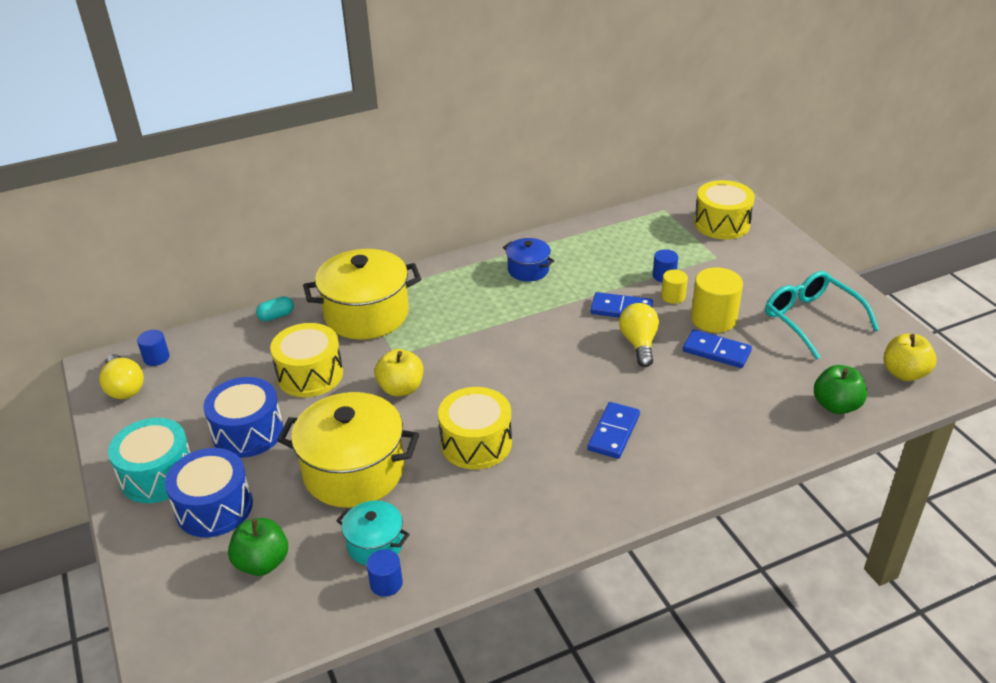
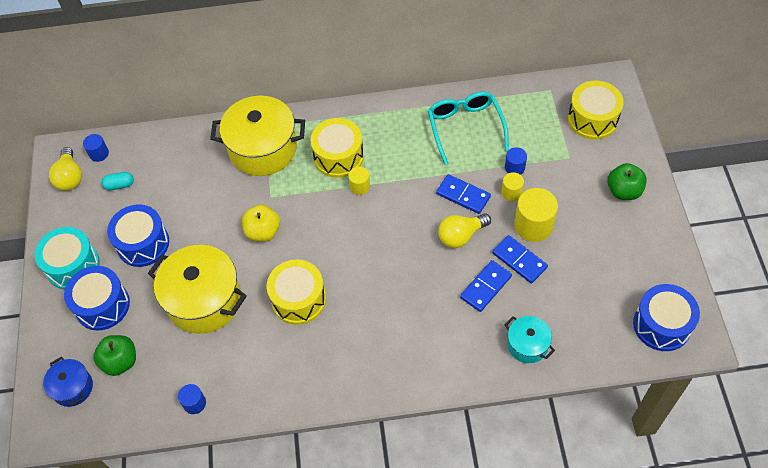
camera: 20 degrees right, 20 degrees up
(276, 316) = (195, 133): turquoise capsule -> turquoise capsule (119, 185)
(310, 374) = (202, 200): yellow drum -> yellow drum (338, 157)
(375, 544) = (198, 369): turquoise pot -> turquoise pot (527, 345)
(499, 325) = (360, 186): none -> yellow cylinder
(528, 270) = (406, 132): blue pot -> blue pot (73, 388)
(613, 432) = (403, 318): blue domino -> blue domino (485, 287)
(639, 344) = (461, 236): yellow light bulb -> yellow light bulb turned 135 degrees counterclockwise
(811, 319) = (614, 247): turquoise glasses -> turquoise glasses (465, 127)
(836, 405) = (587, 341): green apple -> green apple (623, 191)
(904, 373) = (662, 325): yellow apple -> blue drum

